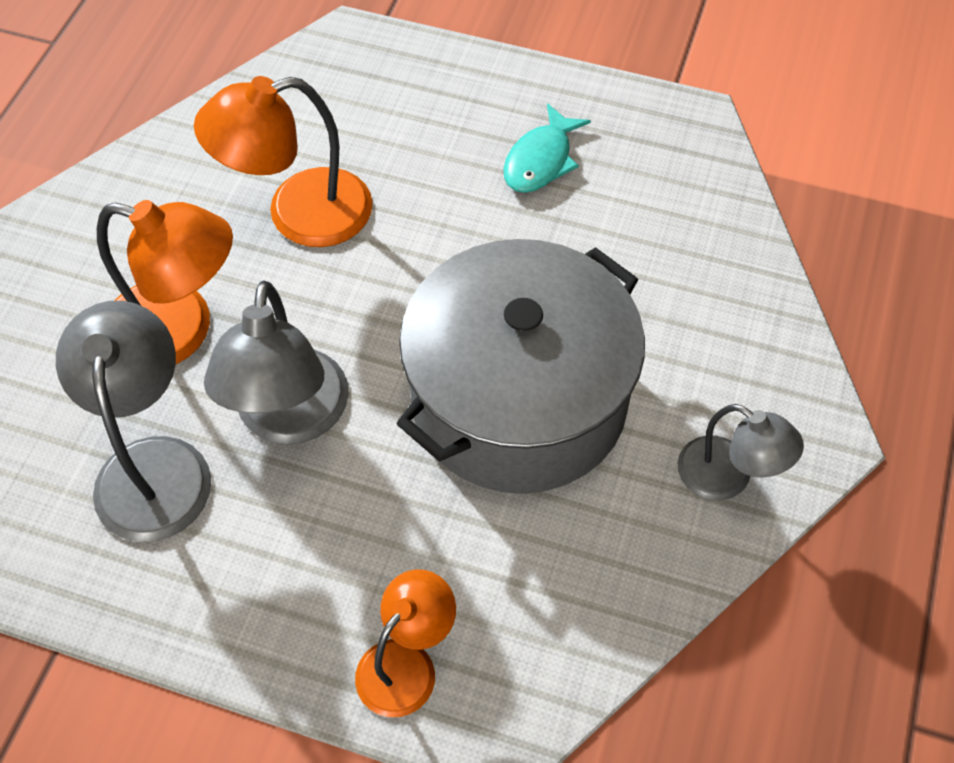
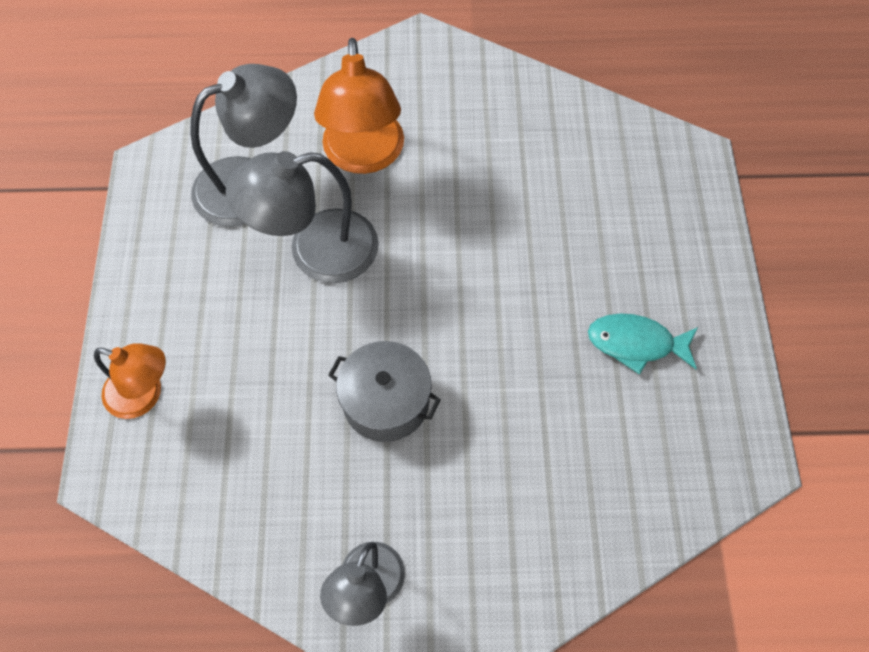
camera: 70 degrees right, 5 degrees up
(298, 214) = (499, 189): orange lamp -> none
(519, 400) = (386, 401): grey pot -> grey pot, size x0.48

